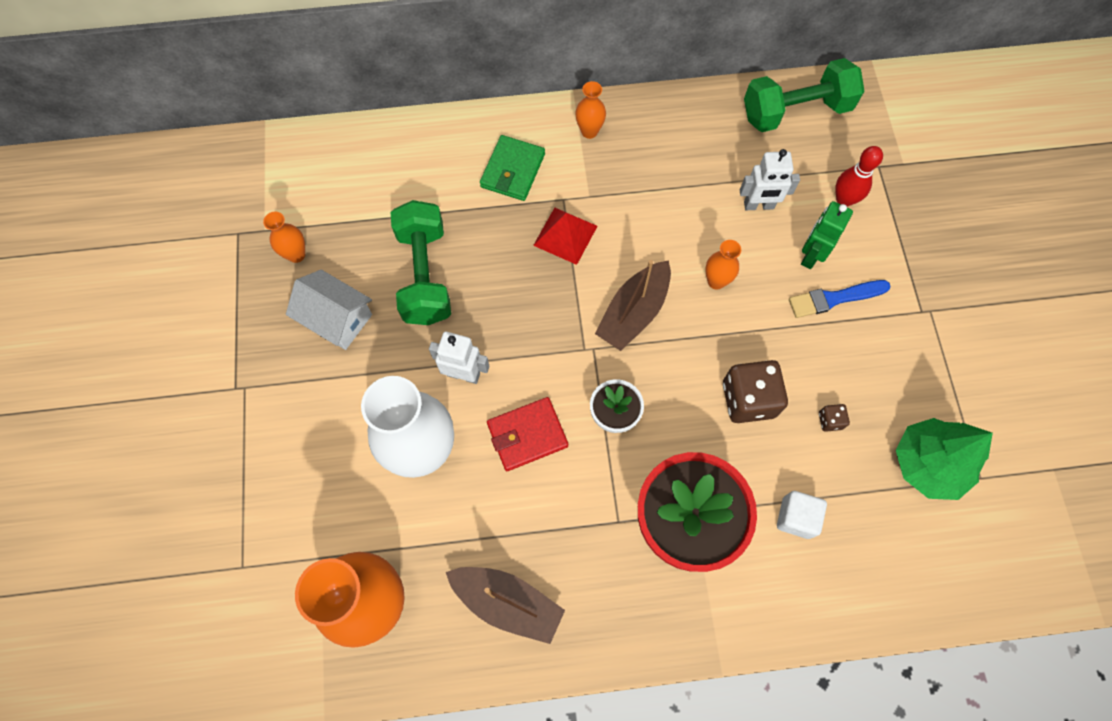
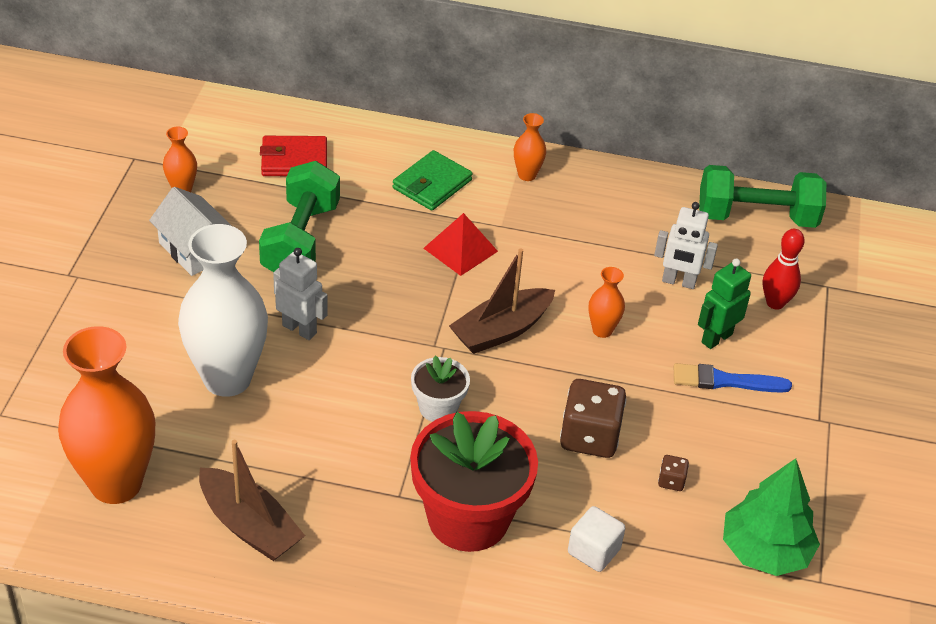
camera: 15 degrees right, 25 degrees down
(527, 435) = (340, 396): red wallet -> red wallet (294, 160)

